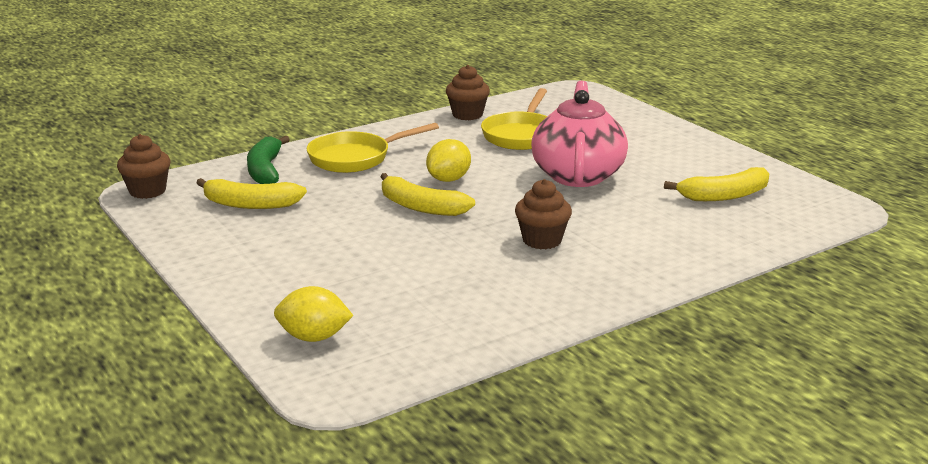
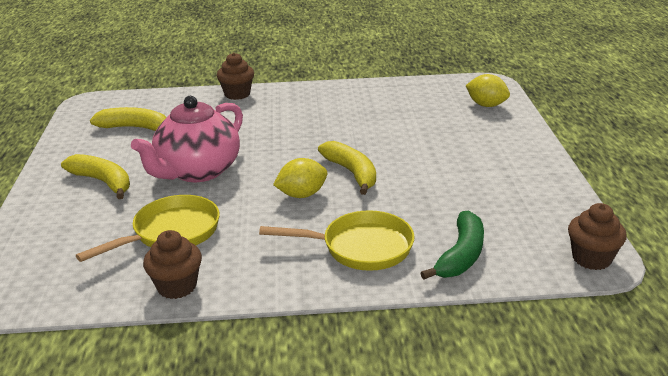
camera: 150 degrees left, 5 degrees up
(250, 204) = (491, 213): yellow banana -> yellow banana (103, 182)
(542, 240) = (299, 127): brown cupcake -> brown cupcake (237, 94)

